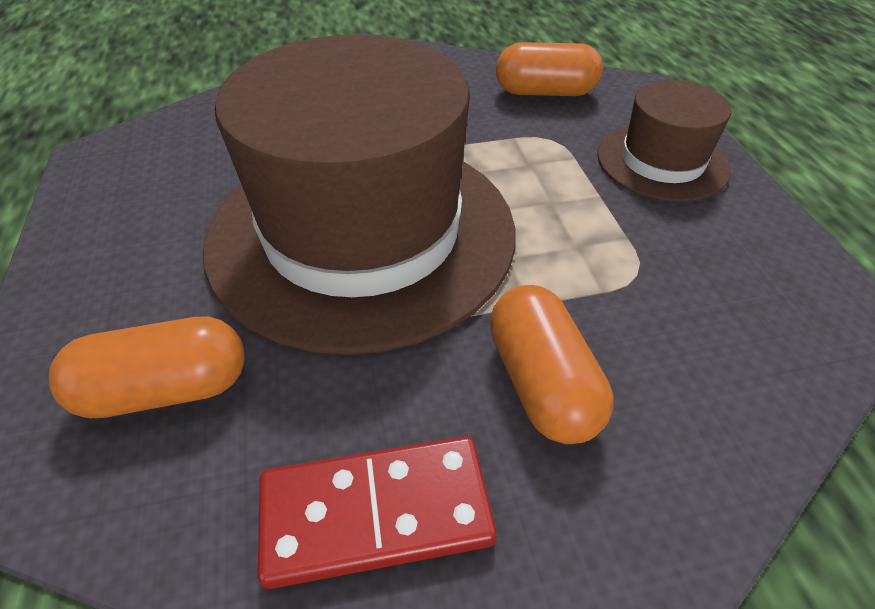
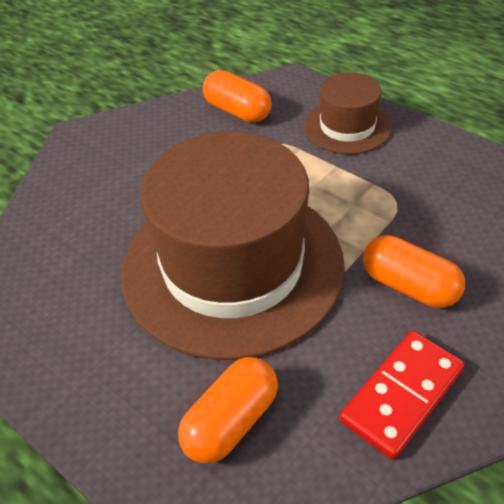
camera: 35 degrees left, 0 degrees up
(545, 92) = (237, 111): orange capsule -> orange capsule turned 75 degrees clockwise

